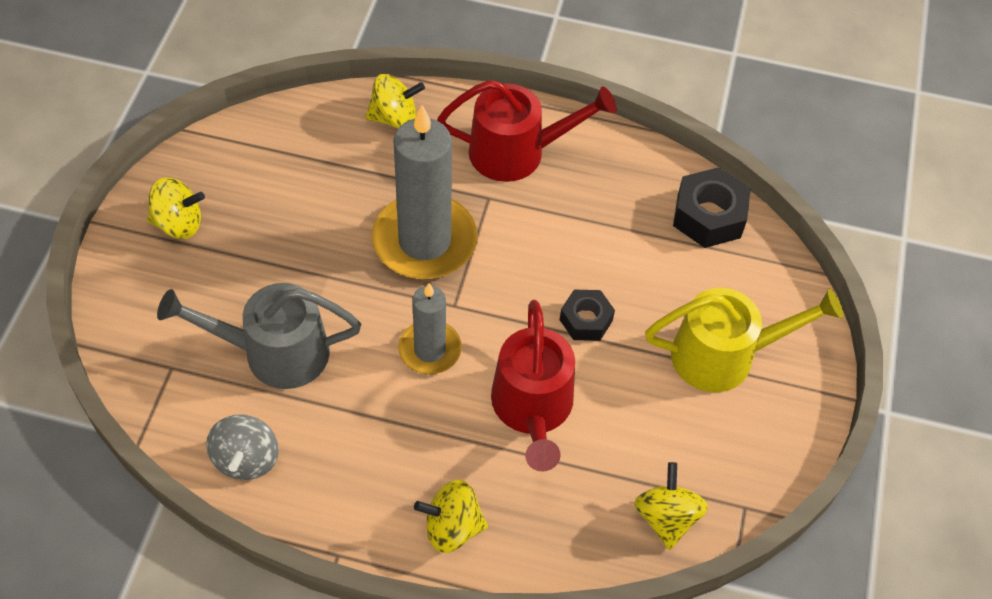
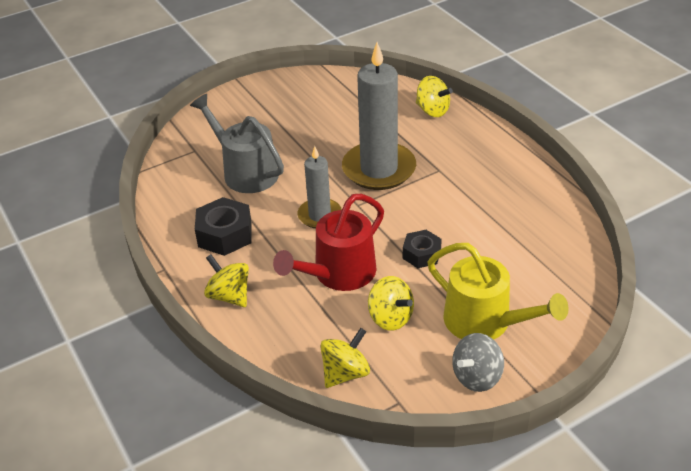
camera: 50 degrees right, 15 degrees down
(179, 223) = (271, 99): yellow spinning top -> yellow spinning top (390, 318)
(246, 459) = (177, 204): grey spinning top -> grey spinning top (476, 377)
(516, 152) = (482, 159): red watering can -> none
(708, 216) = (566, 251): black nut -> black nut (225, 234)

